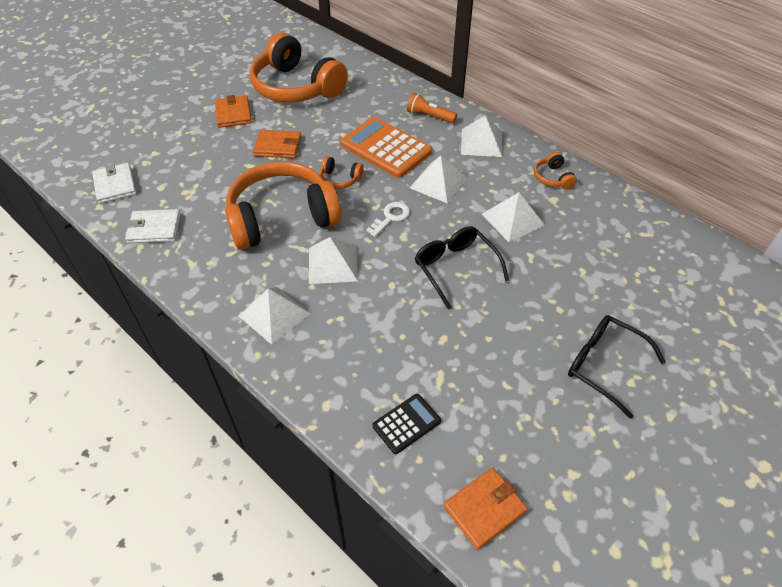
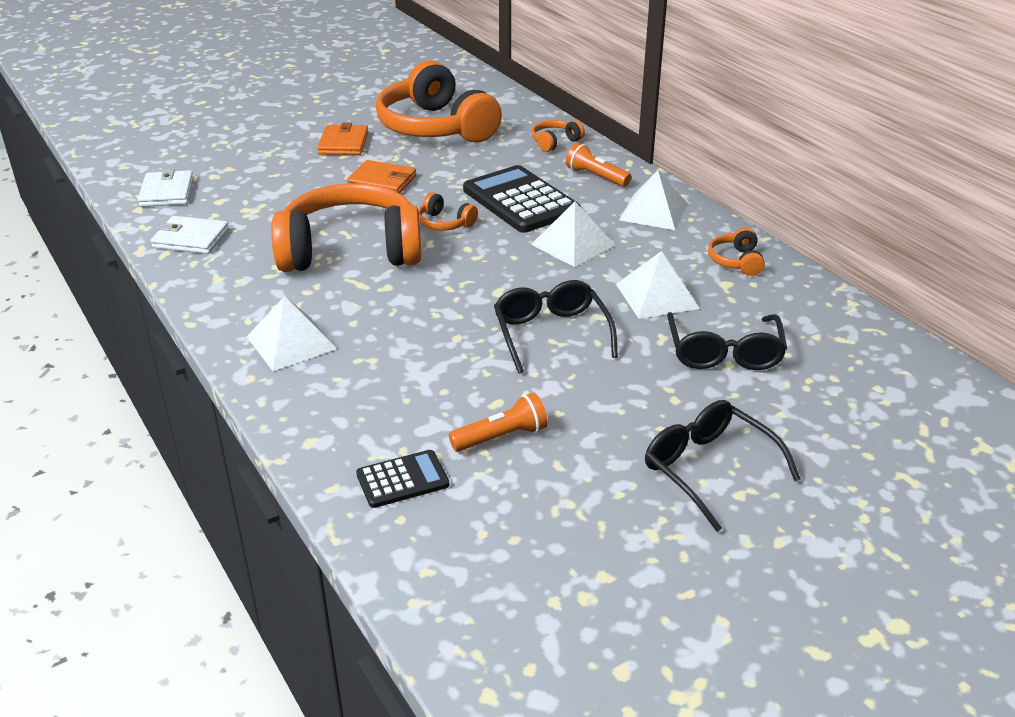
camera: 15 degrees right, 15 degrees down
(333, 264) = (391, 305): white pyramid -> none
(386, 148) = (520, 201): orange calculator -> black calculator
(388, 88) = (555, 142): none -> orange headphones
(391, 217) = (491, 270): white key -> none
(458, 369) = (501, 437): none -> orange flashlight
(484, 509) = (461, 587): orange wallet -> none
(575, 261) = (724, 353): none -> black glasses

